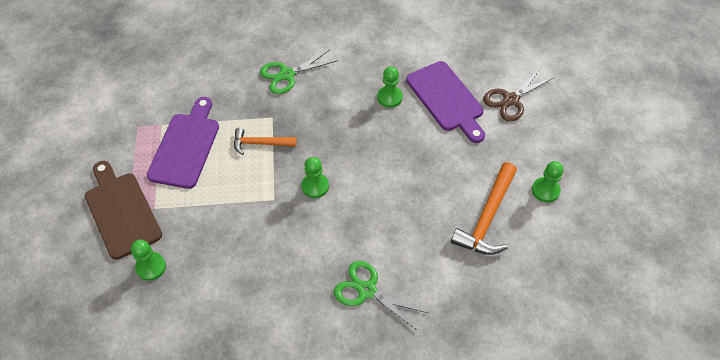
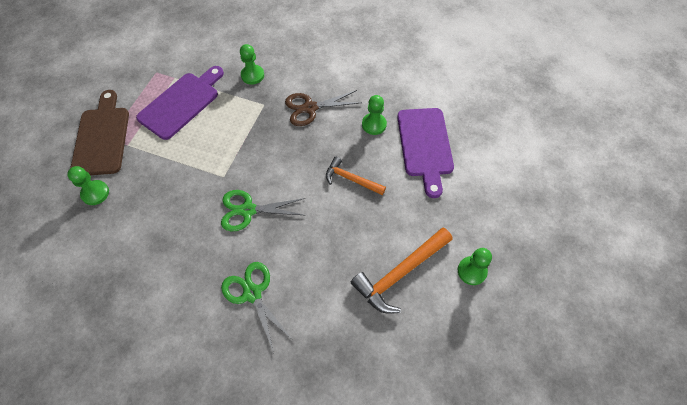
camera: 25 degrees right, 5 degrees up
(260, 143) = (241, 123): orange hammer -> orange hammer (351, 179)
(287, 75) = (297, 72): green scissors -> green scissors (248, 210)
(315, 186) = (264, 179): green pawn -> green pawn (252, 75)
(511, 100) = (486, 169): brown scissors -> brown scissors (310, 108)

